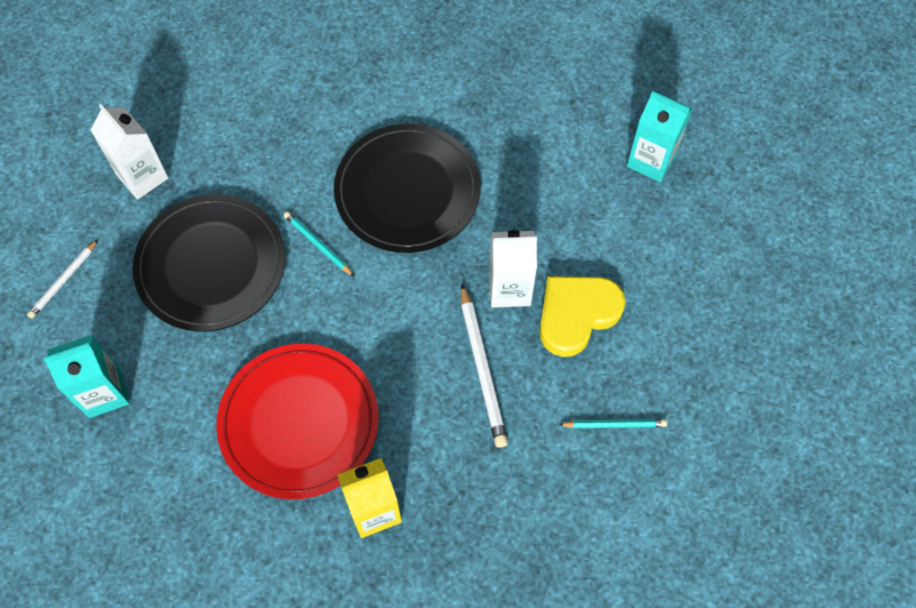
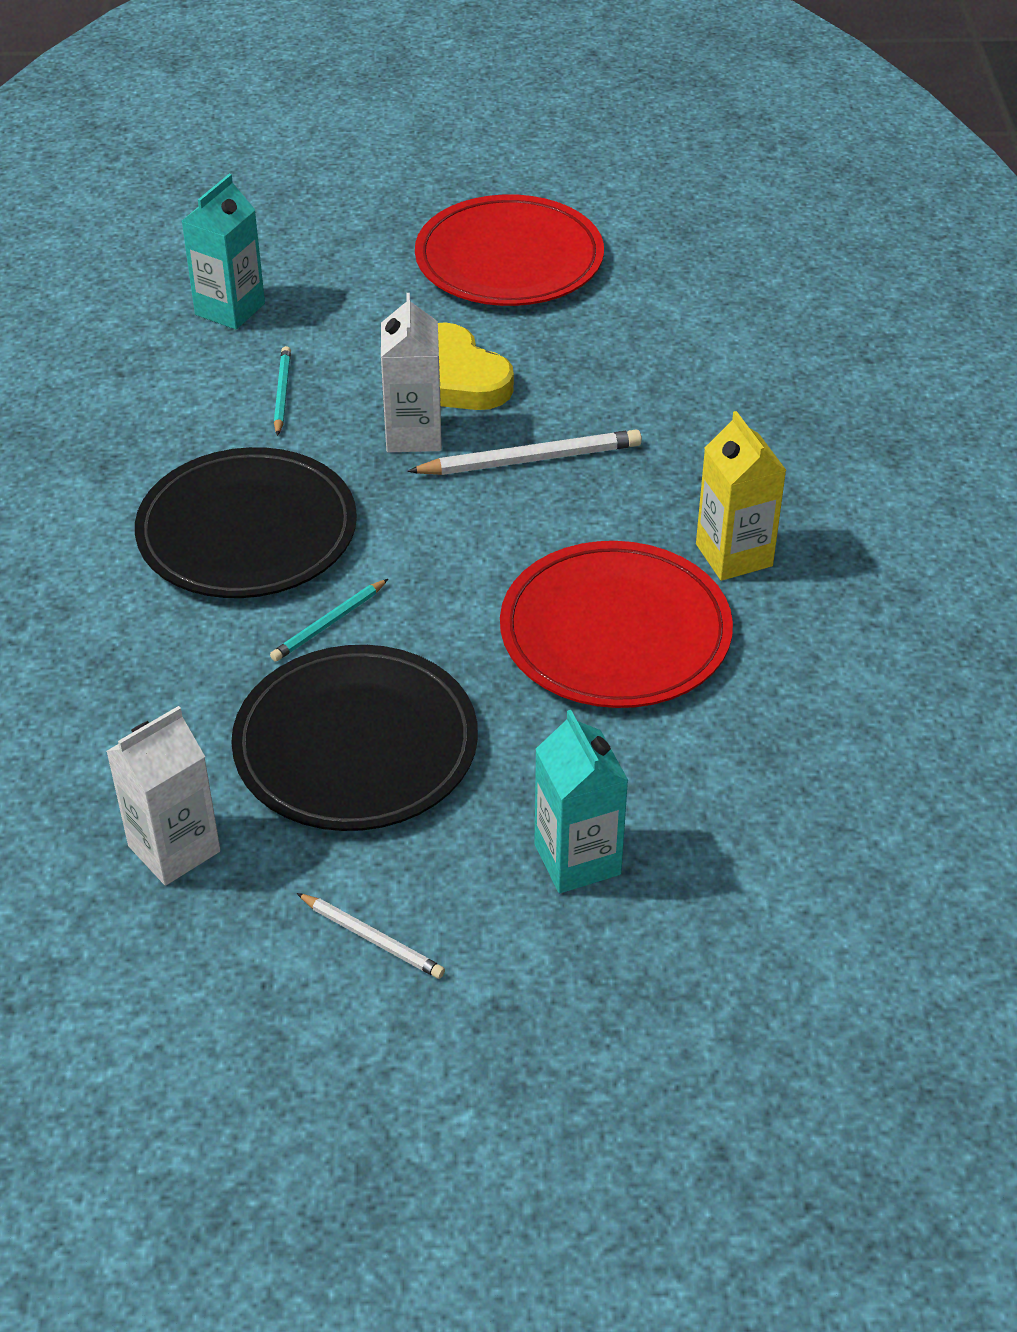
camera: 90 degrees left, 20 degrees down
(614, 424) = (603, 353): turquoise pencil -> turquoise pencil (282, 393)
(736, 354) = (509, 259): none -> red plate

